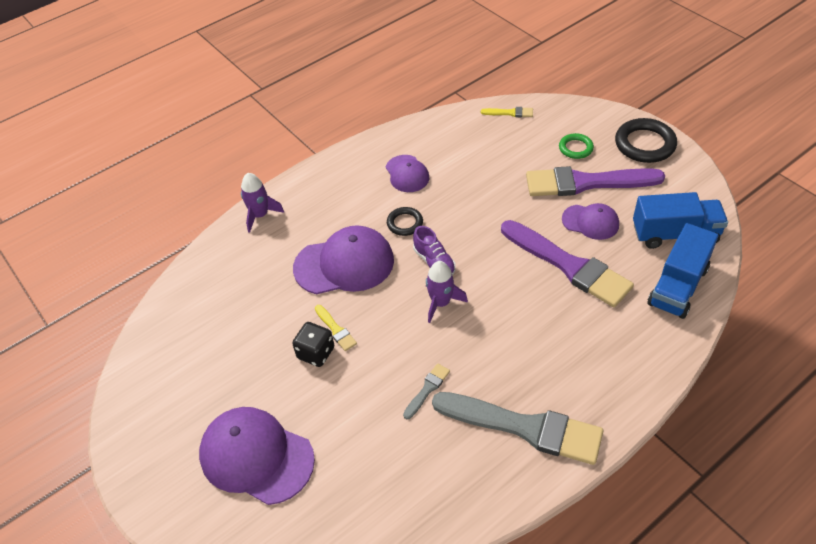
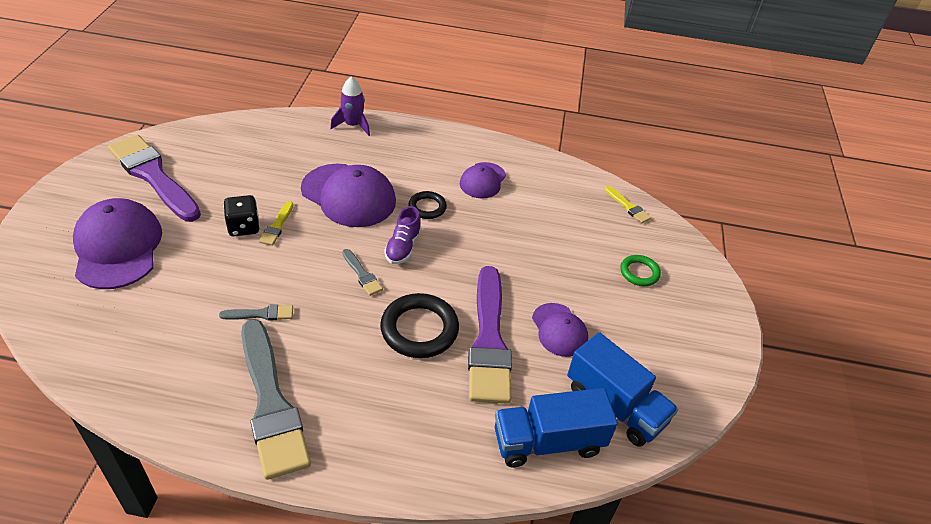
camera: 40 degrees right, 5 degrees down
(441, 303) = (362, 274): purple rocket -> grey brush
(586, 183) = (605, 302): purple brush -> purple brush (153, 176)
(645, 144) = (706, 322): black ring -> black ring (419, 329)

